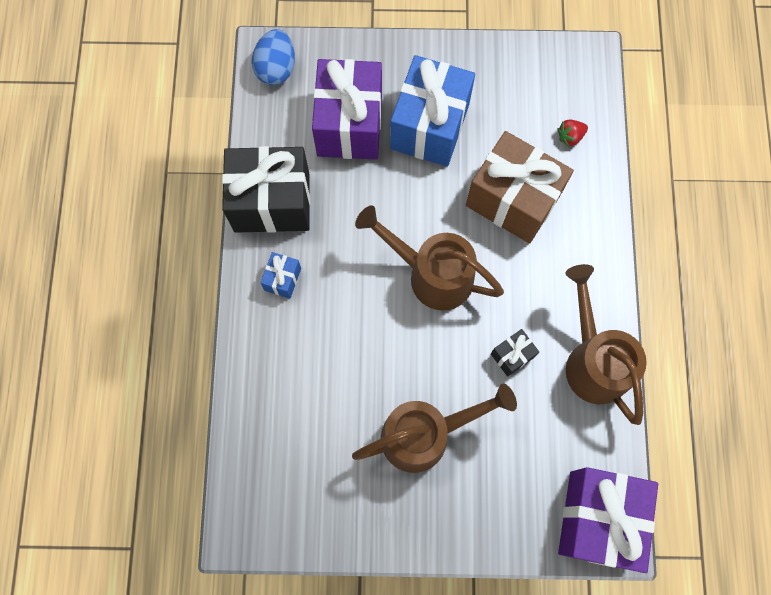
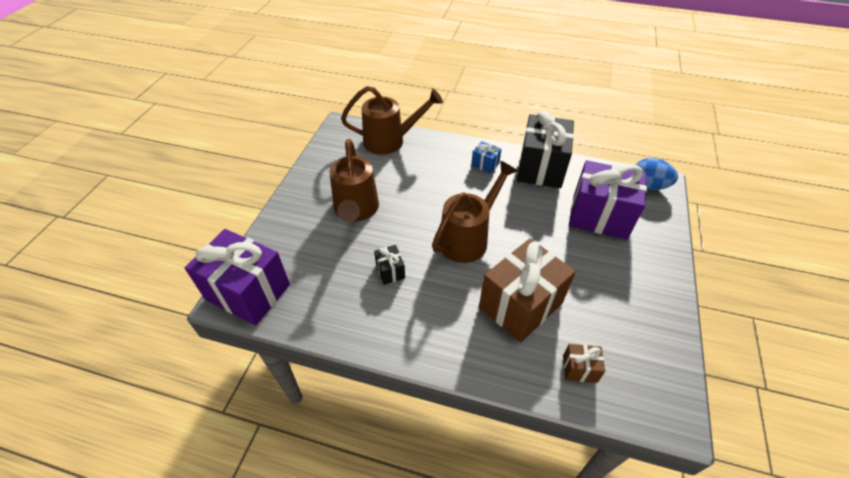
camera: 105 degrees right, 25 degrees down
(430, 126) = (596, 264): blue gift -> none
(570, 137) = (579, 369): red strawberry -> brown gift
(593, 361) = (364, 324): brown watering can -> brown watering can (390, 141)

